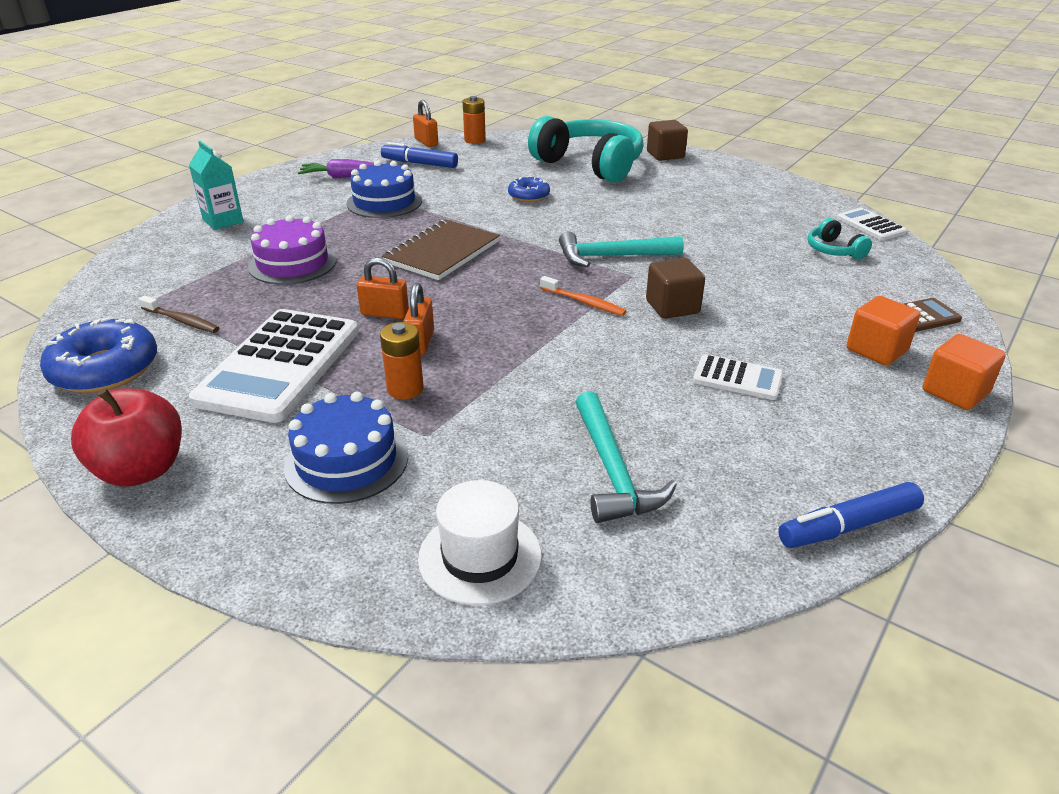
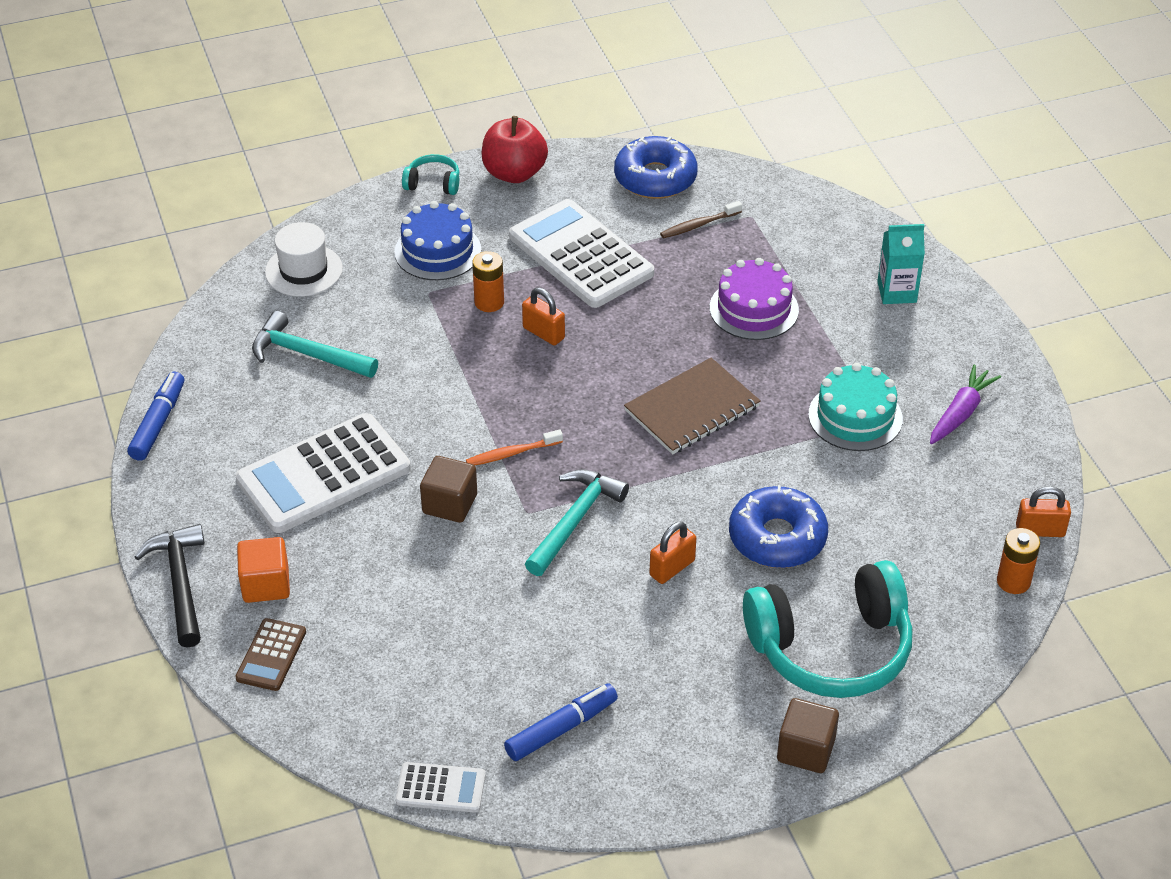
camera: 125 degrees right, 10 degrees up
(384, 202) = (855, 417): blue cake -> turquoise cake
(385, 313) = (607, 331): orange padlock -> orange padlock (672, 568)
(419, 163) = (959, 491): blue marker -> blue marker (561, 729)
(442, 252) = (692, 409): brown notebook -> brown notebook turned 75 degrees clockwise
(529, 196) = (777, 538): blue donut -> blue donut, size x1.74
(737, 378) = (323, 474): white calculator -> white calculator, size x2.09
(834, 250) = (425, 703): turquoise headphones -> turquoise headphones (433, 183)
(955, 392) = (180, 584): orange cube -> black hammer

